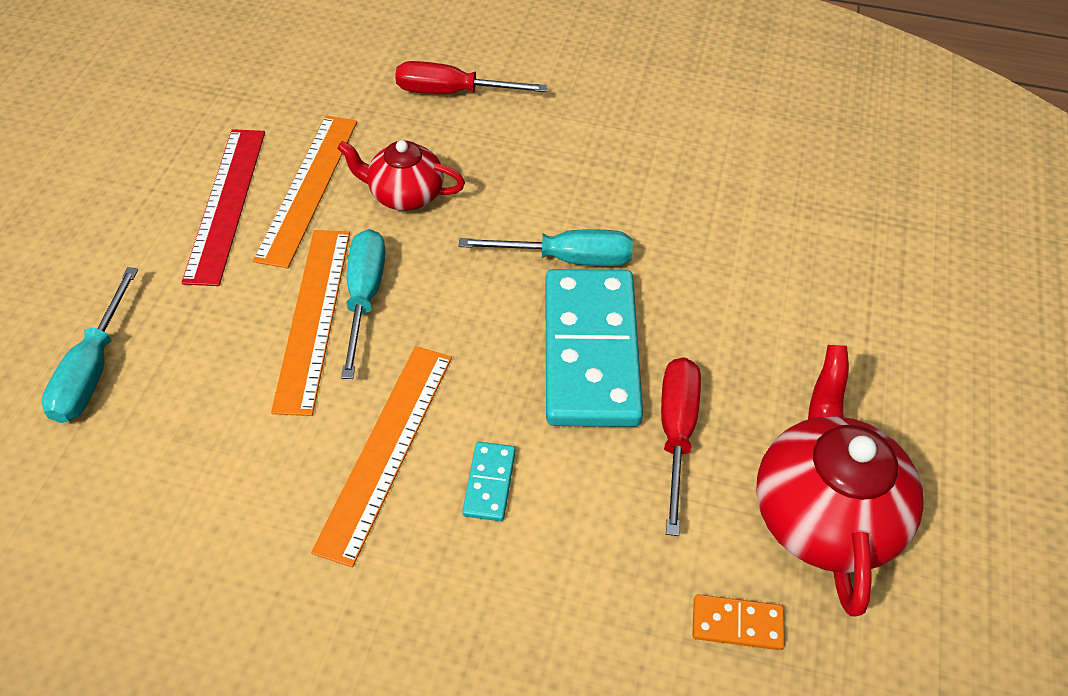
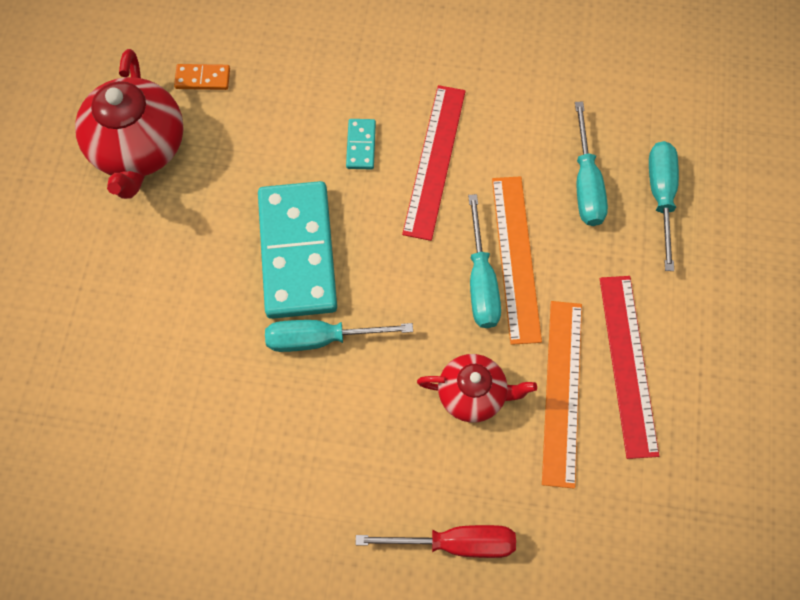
camera: 175 degrees right, 15 degrees up
(185, 396) = (586, 183): none -> turquoise screwdriver
(386, 449) = (434, 161): orange ruler -> red ruler
(676, 433) = (234, 193): red screwdriver -> none

